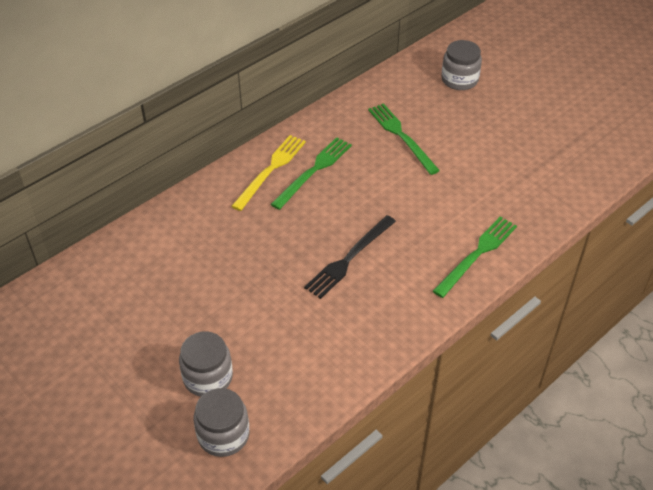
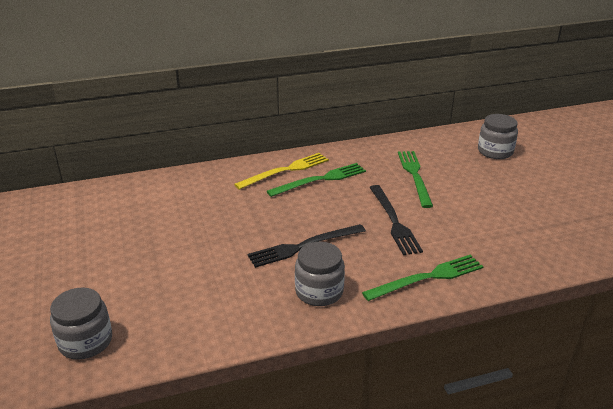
camera: 25 degrees right, 15 degrees down
(208, 377) = (113, 294): grey jar -> grey jar (319, 291)
(413, 200) = (394, 221): none -> black fork

